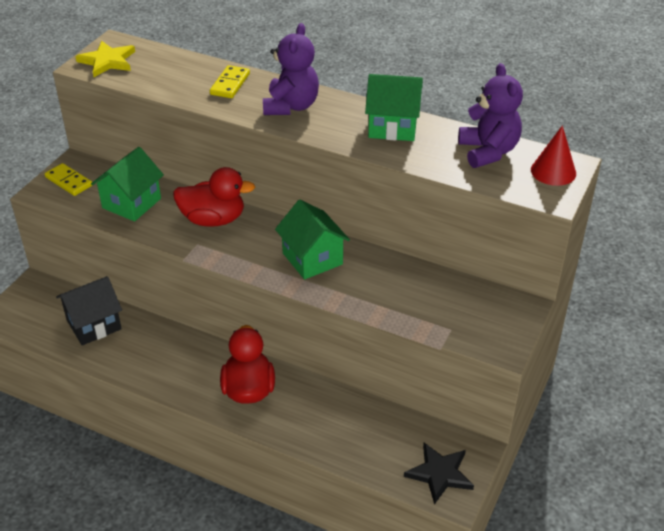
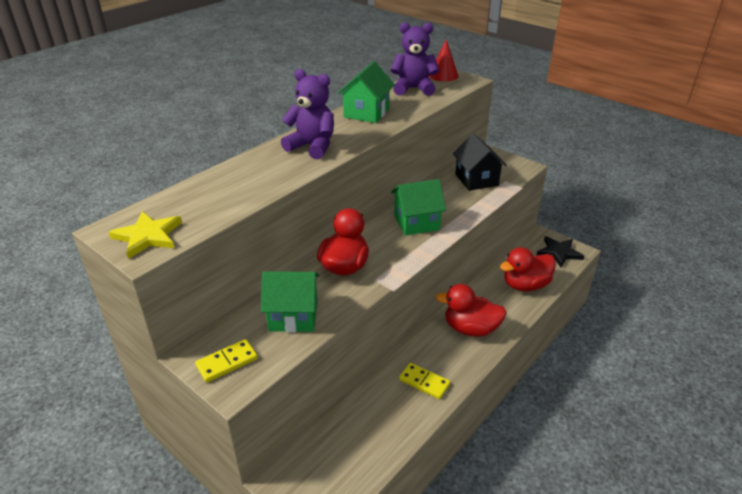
camera: 75 degrees left, 5 degrees down
(94, 324) = (362, 427): black house -> black house (476, 180)
(131, 203) = (293, 316): green house -> green house turned 45 degrees counterclockwise
(230, 84) = (254, 170): yellow domino -> yellow domino (424, 382)
(348, 437) = (525, 285): none -> red duck

